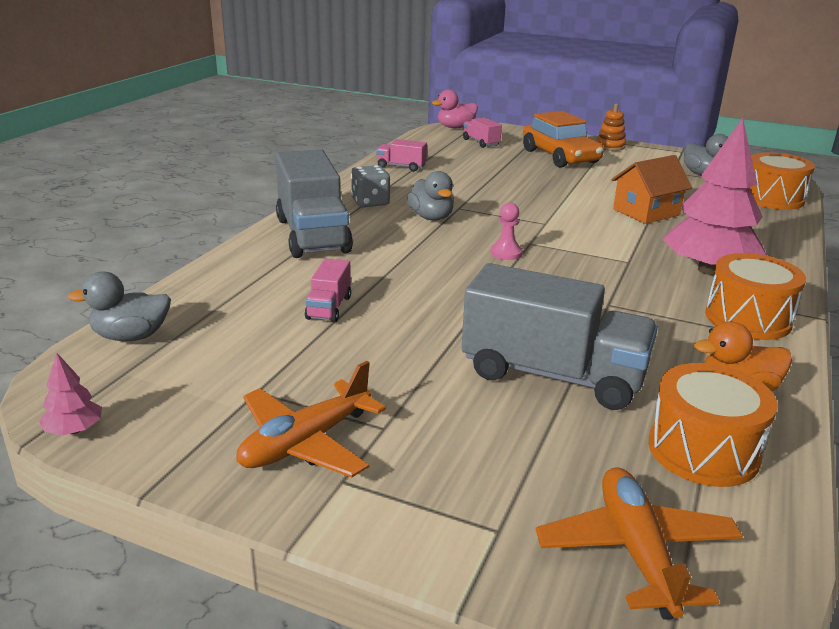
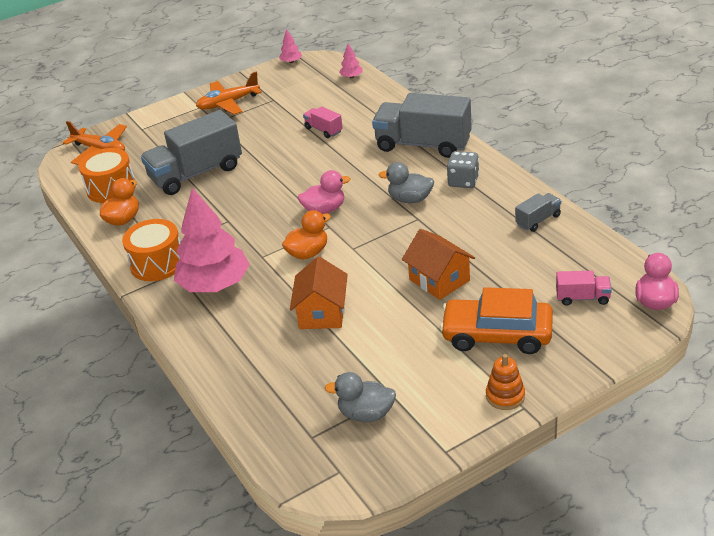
camera: 130 degrees right, 10 degrees up
(131, 336) = (351, 77): grey duck -> pink tree
(305, 443) = (228, 103): orange plane -> orange plane turned 105 degrees counterclockwise
(401, 166) = (538, 220): pink truck -> grey truck
(506, 253) = (324, 210): pink pawn -> pink duck
(532, 182) = (439, 280): none -> orange house
(585, 240) = (308, 253): none -> orange duck
(772, 199) = (271, 419): orange drum -> none

